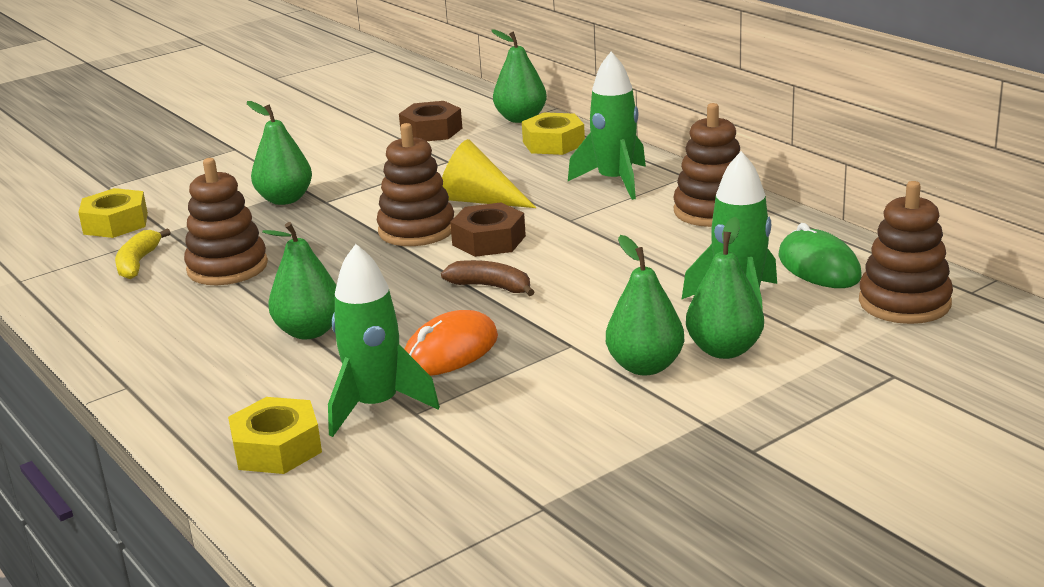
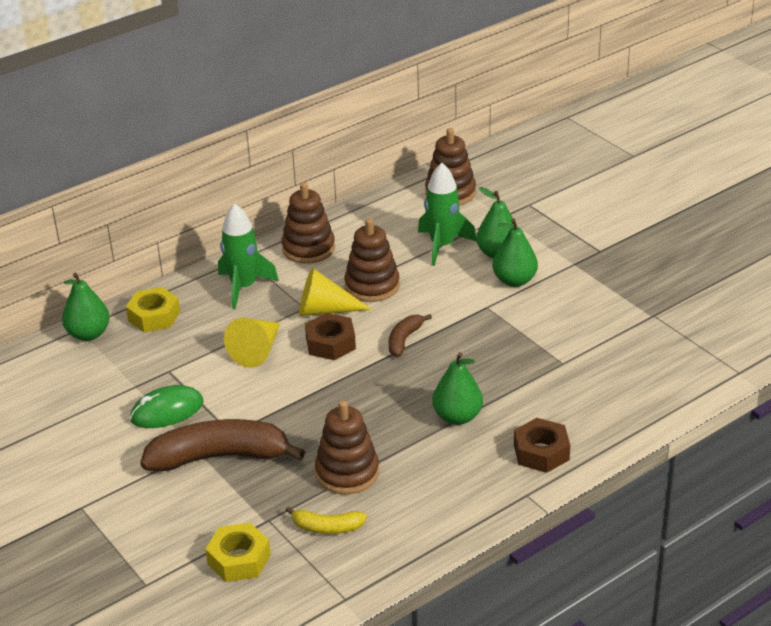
camera: 90 degrees left, 10 degrees up
(277, 448) = (602, 414): yellow nut -> none
(285, 199) = (220, 457): green pear -> brown banana
(376, 406) = (555, 378): green rocket -> none
(416, 230) = (303, 379): brown stacking toy -> brown stacking toy (372, 286)
(431, 131) = (94, 383): brown nut -> brown nut (541, 452)
(450, 351) = (491, 353): orange mouse -> none
(564, 231) = (324, 310): none -> yellow cone
(819, 267) = (400, 215): green mouse -> green mouse (167, 411)

